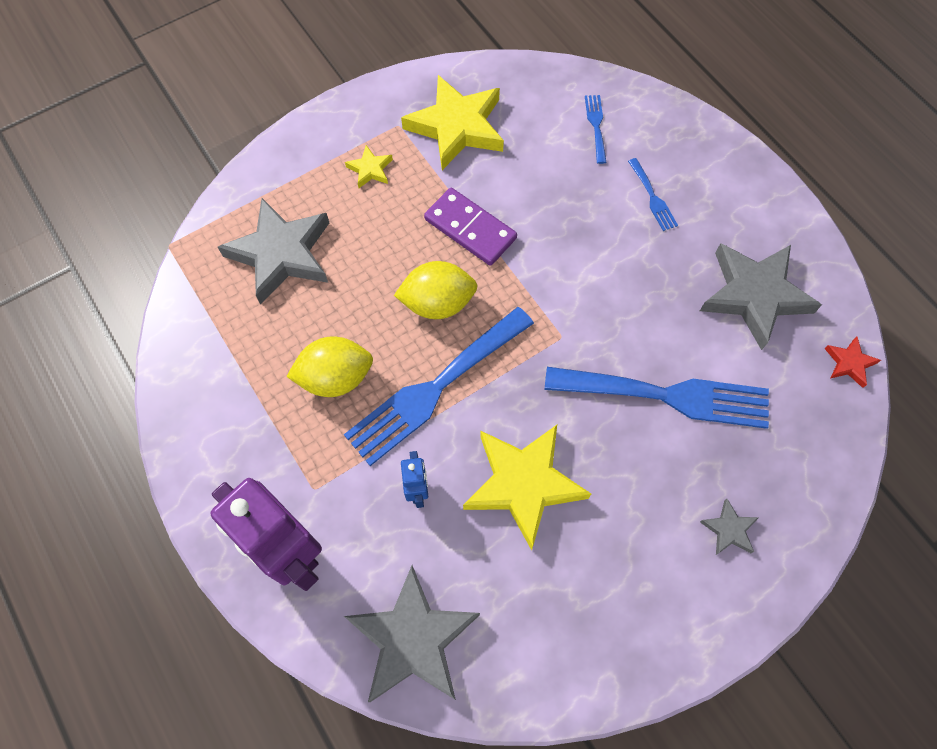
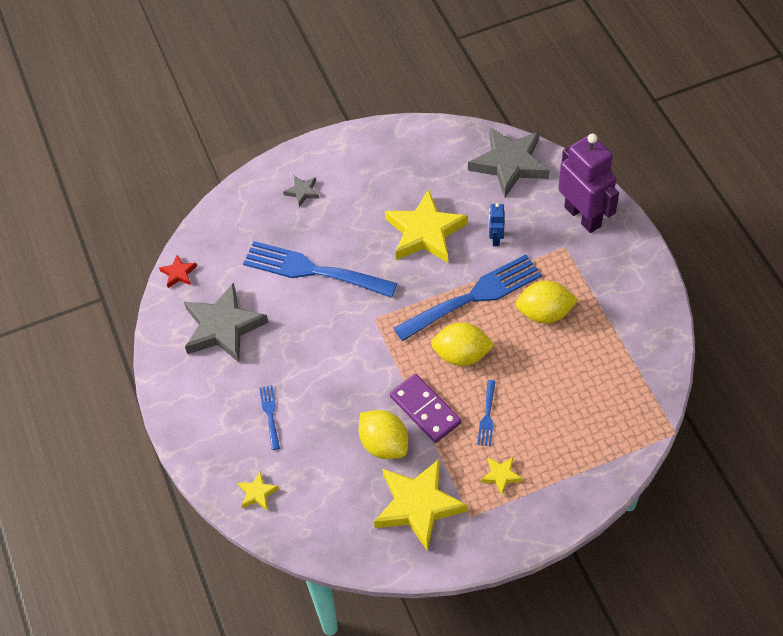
camera: 165 degrees left, 10 degrees down
(281, 254) = (581, 411): grey star -> none
(509, 183) = (384, 444): none -> yellow lemon
(596, 125) = (295, 488): blue fork -> blue fork (487, 416)
(635, 115) = (257, 493): none -> yellow star

